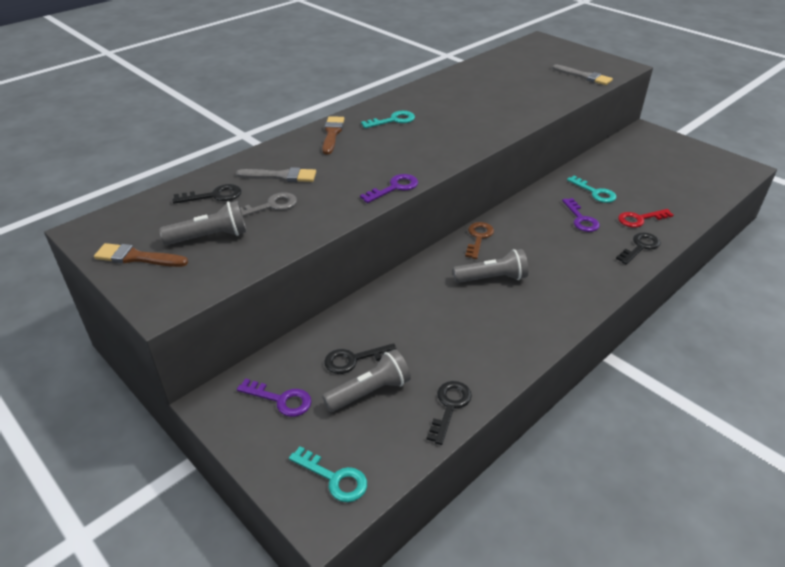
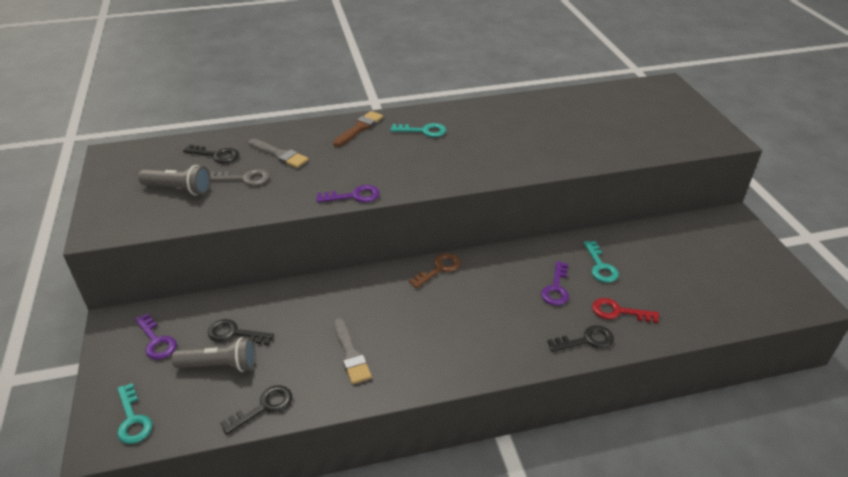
camera: 30 degrees right, 0 degrees up
(137, 257) = (119, 188): brown brush -> none
(492, 278) = (412, 312): grey flashlight -> none
(584, 76) = (665, 139): grey brush -> grey brush (351, 354)

